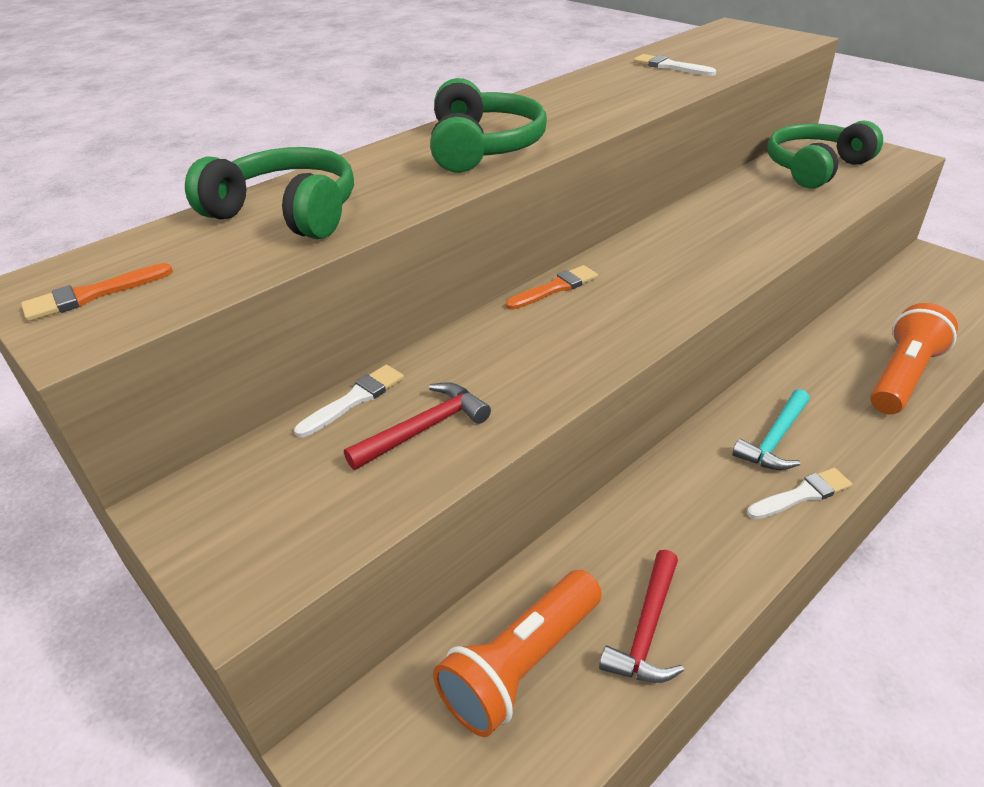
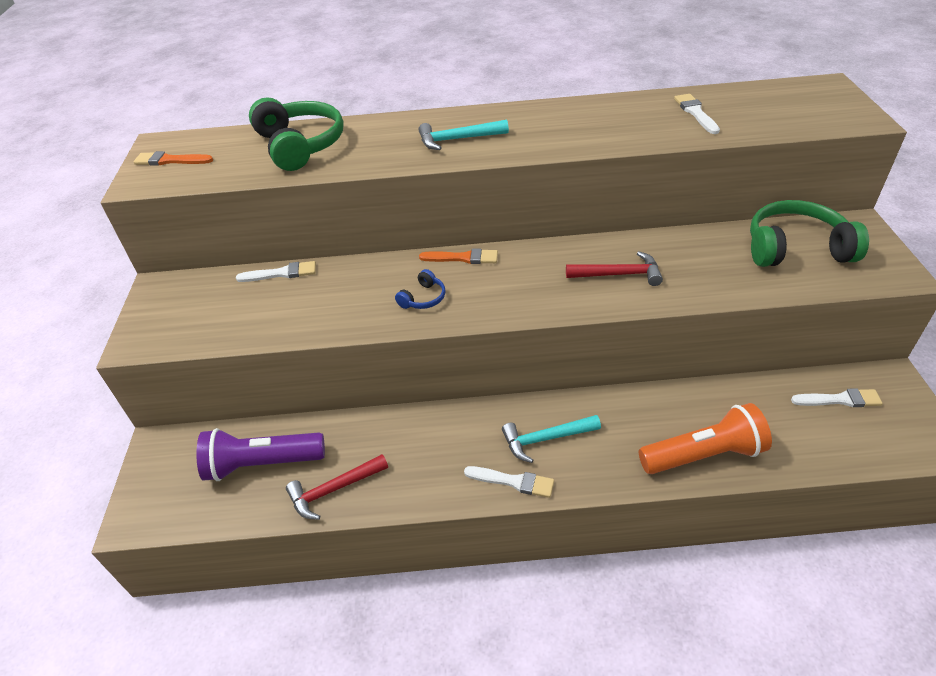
camera: 40 degrees right, 5 degrees up
(424, 428) = (289, 308): red hammer -> red hammer (619, 274)
(483, 147) = (457, 139): green headphones -> turquoise hammer
(522, 665) = (262, 464): orange flashlight -> purple flashlight
(572, 341) = (423, 298): none -> blue headphones
(923, 286) = (839, 400): none -> white brush

